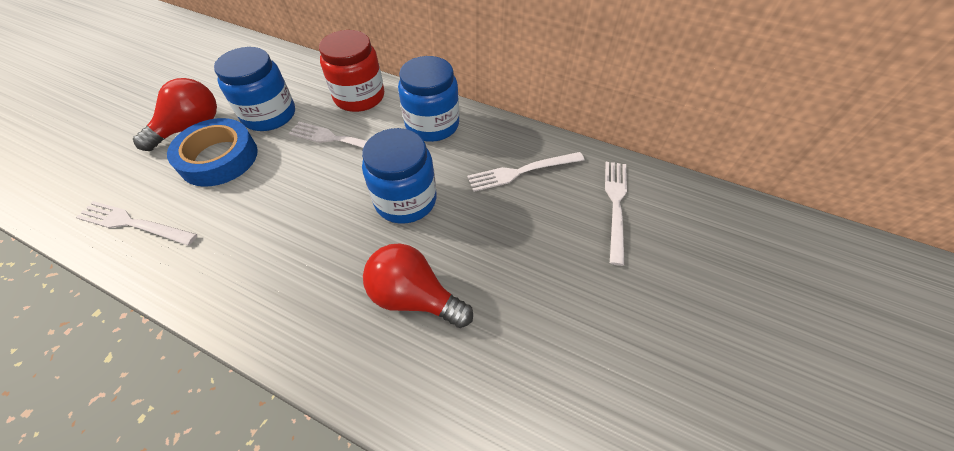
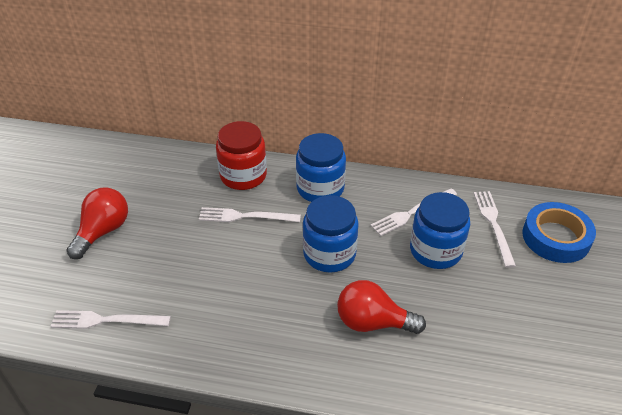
camera: 15 degrees left, 10 degrees down
(219, 158) = (147, 252): blue tape -> blue tape (556, 237)
(269, 115) = (170, 206): blue jar -> blue jar (435, 250)

